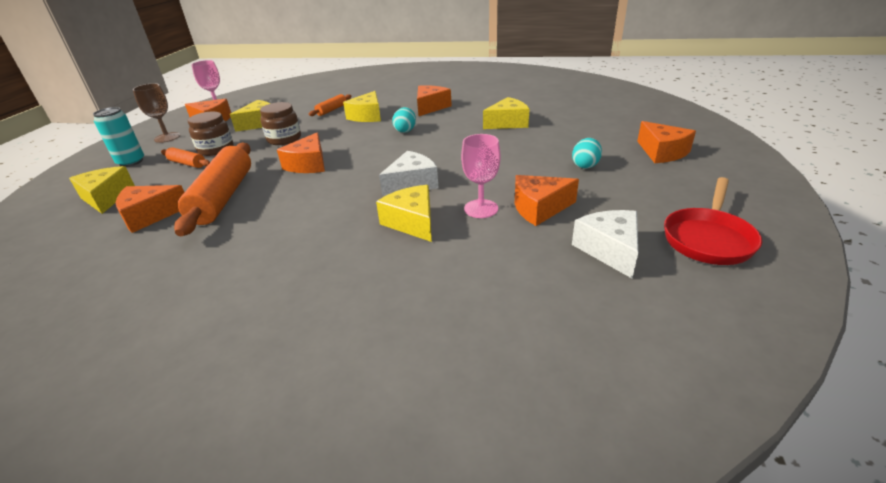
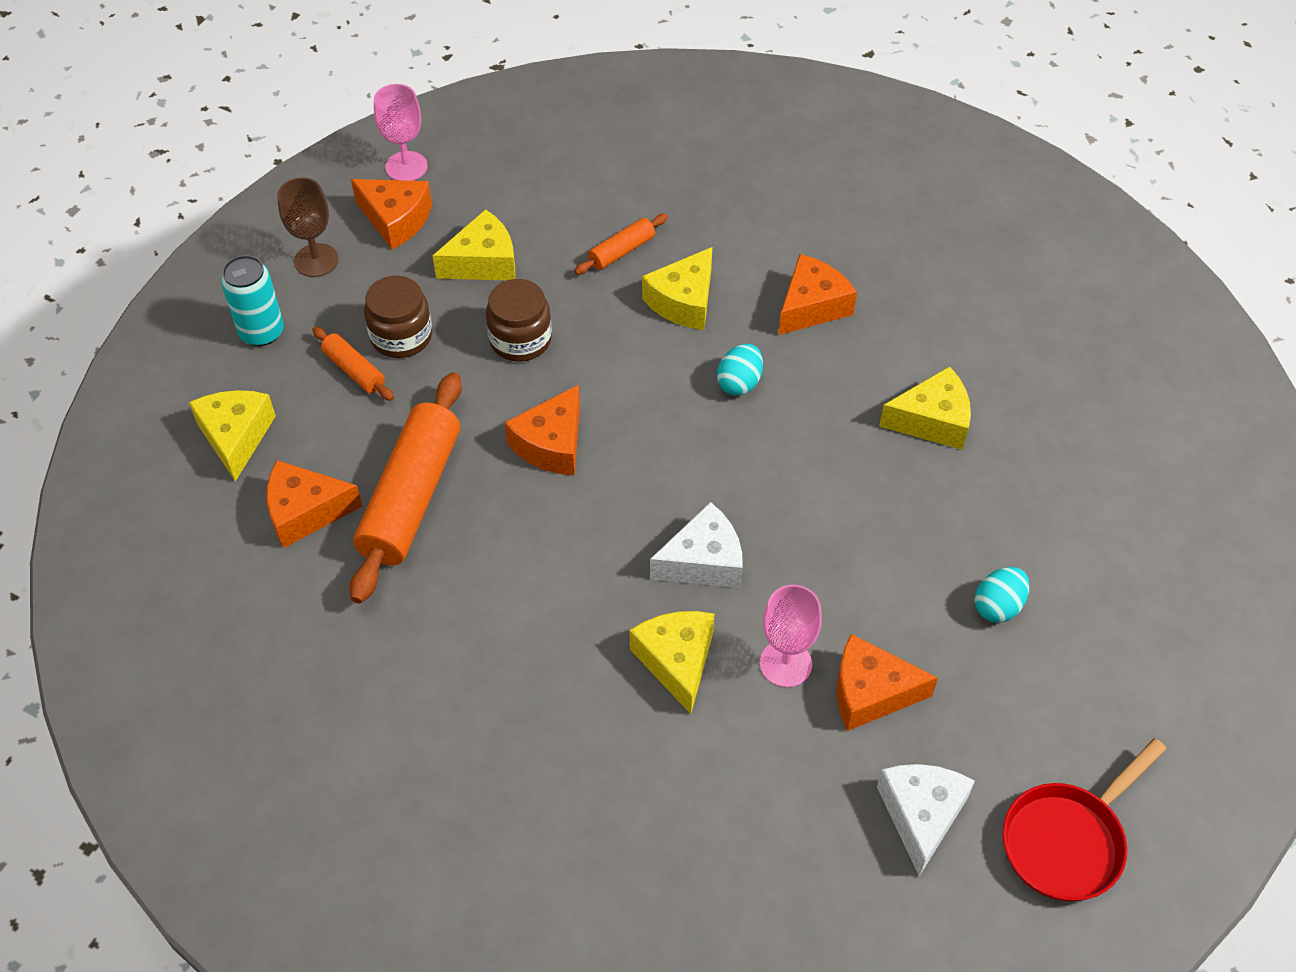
camera: 15 degrees right, 20 degrees up
(662, 152) = (1146, 614): orange cheese -> none

